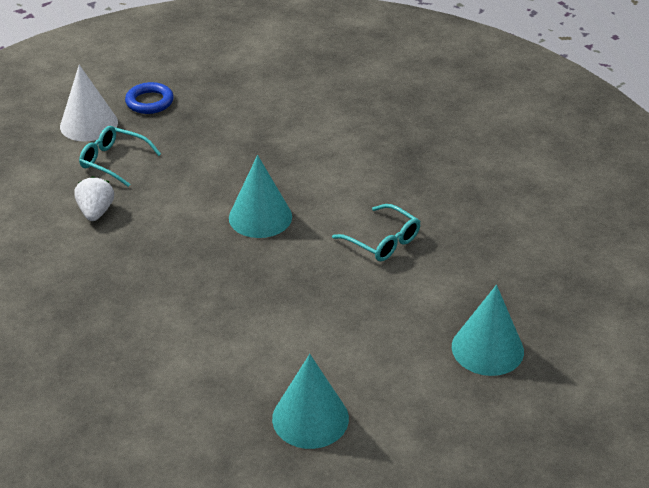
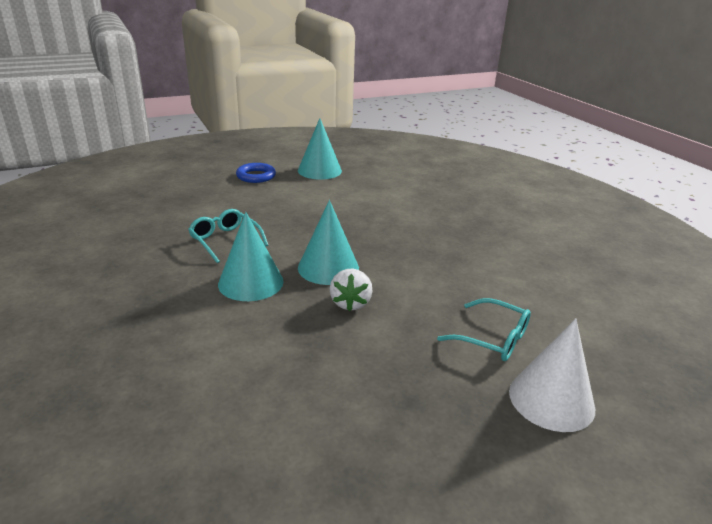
camera: 175 degrees left, 10 degrees down
(96, 212) = (490, 286): white strawberry -> white strawberry (350, 303)
(149, 102) = (473, 435): blue ring -> blue ring (256, 176)
(487, 348) = (195, 184): turquoise cone -> turquoise cone (251, 282)

